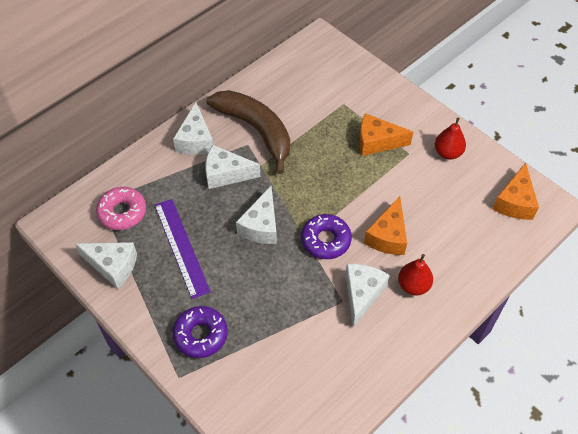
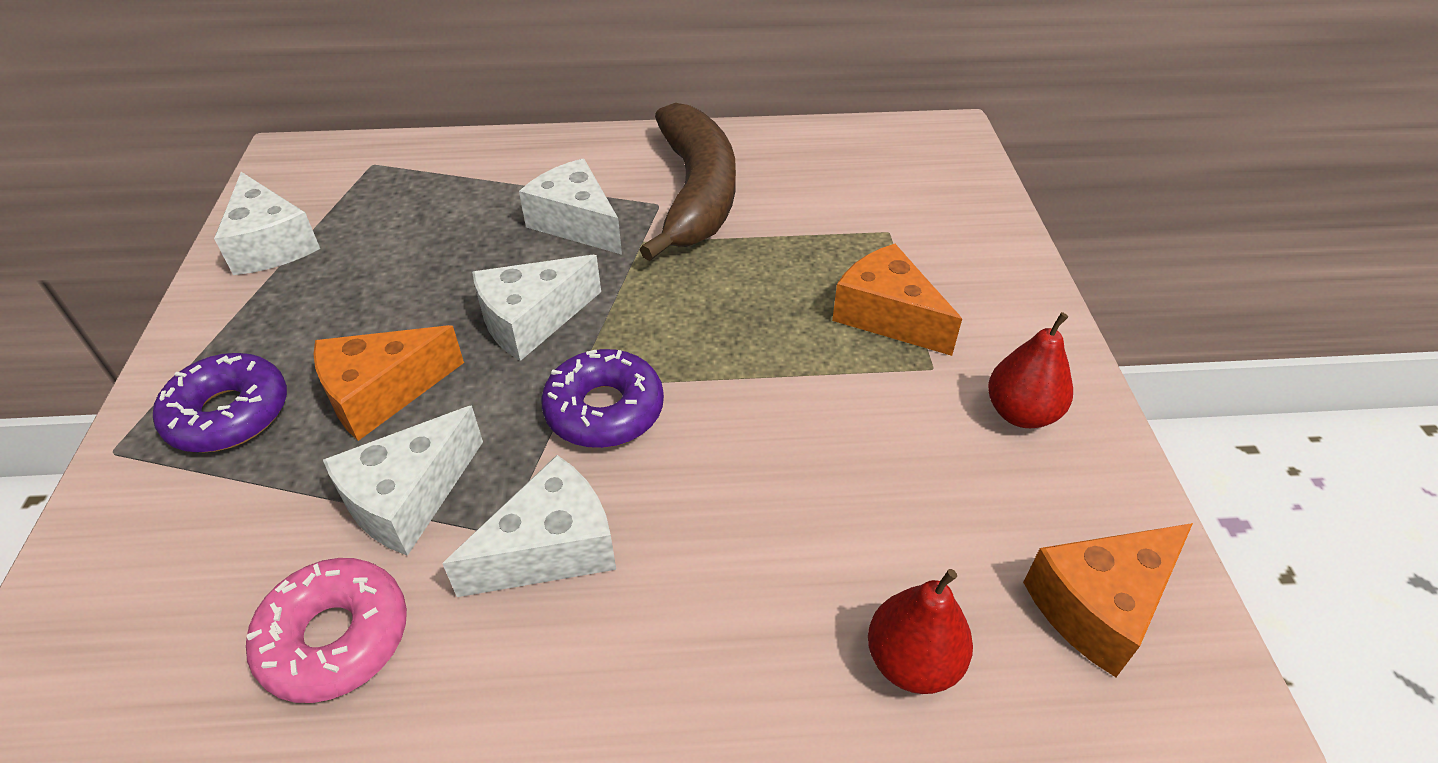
camera: 40 degrees right, 10 degrees down
(122, 212) = (378, 190): pink donut -> pink donut (335, 638)
(181, 247) = (384, 276): purple ruler -> none
(195, 140) = (592, 161): white cheese -> white cheese (408, 498)
(388, 236) = (727, 479): orange cheese -> orange cheese (382, 393)
(413, 285) = (669, 610): red pear -> red pear (912, 661)

